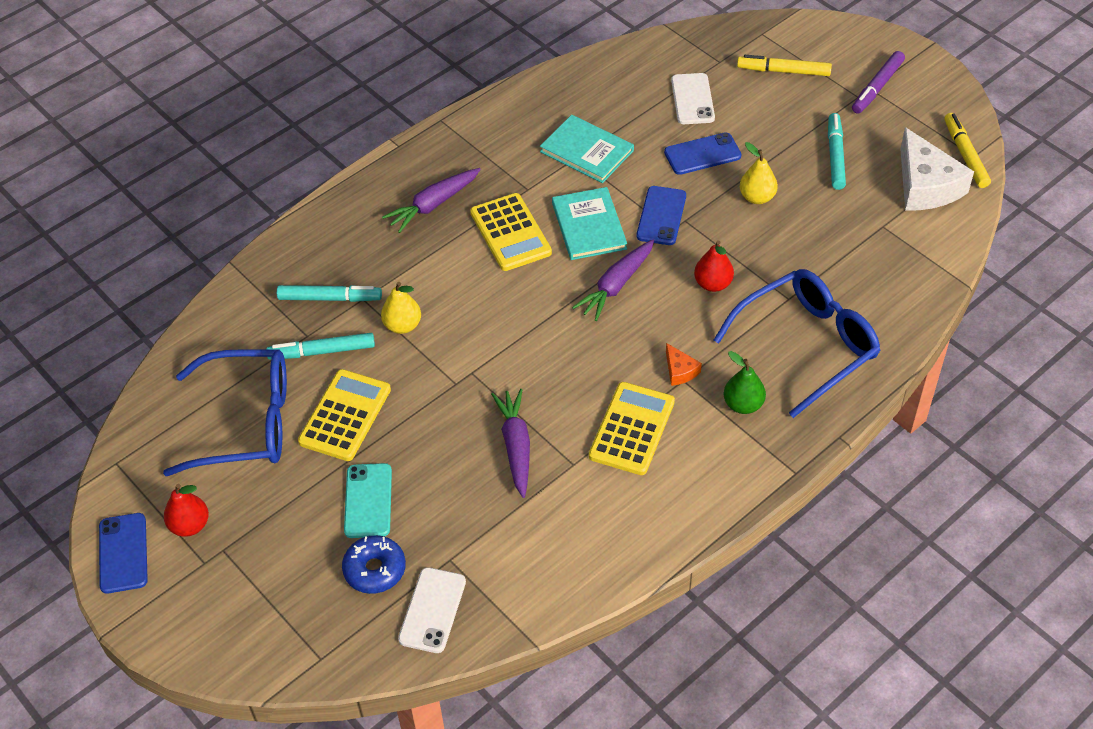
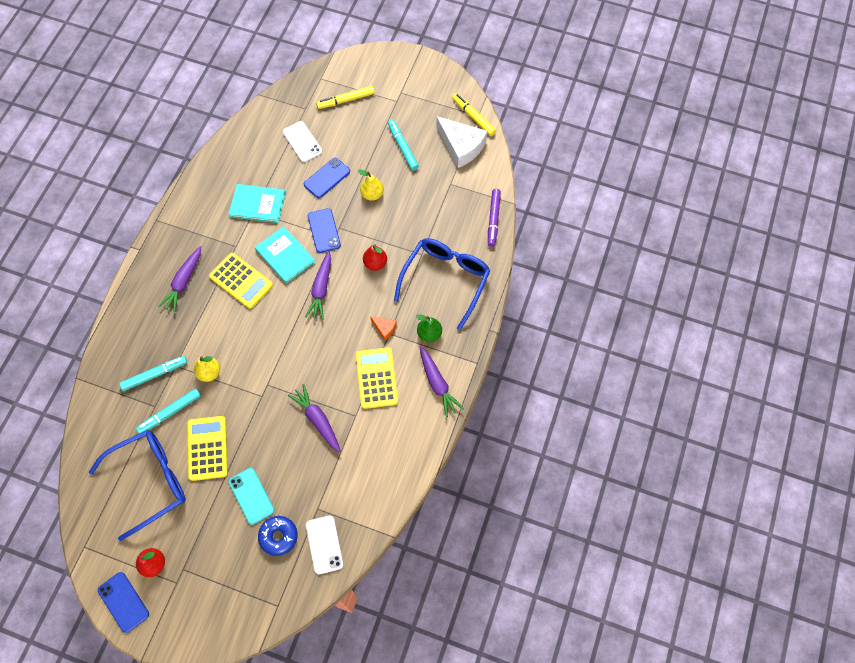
camera: 30 degrees left, 15 degrees up
(719, 474) = (437, 384): none -> purple carrot
(877, 87) = (404, 90): purple marker -> purple marker (493, 219)

